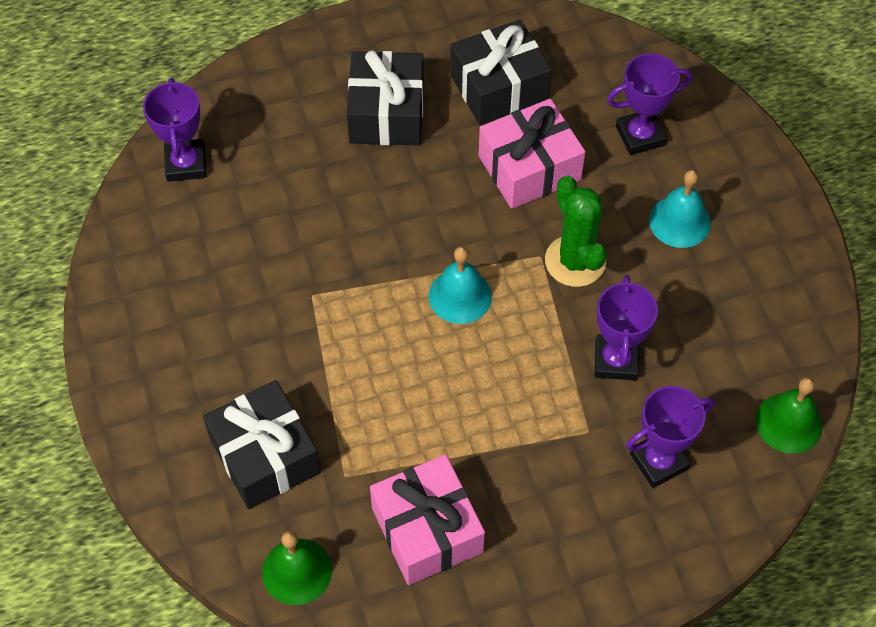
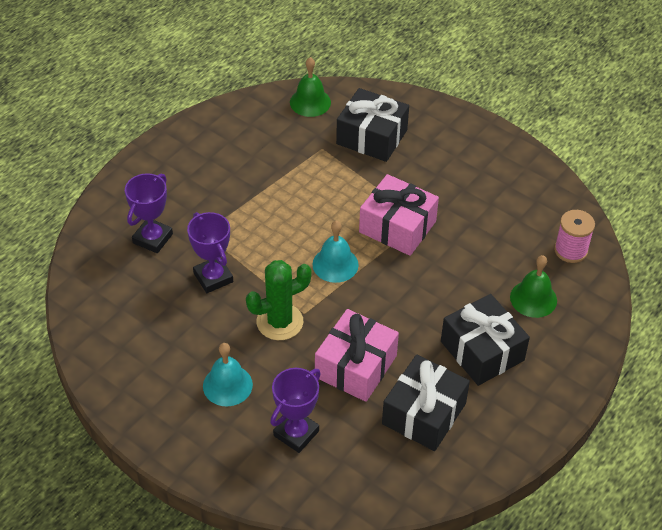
camera: 145 degrees right, 10 degrees down
(186, 164) = (570, 250): purple trophy -> pink spool
(427, 530) = (259, 148): pink gift -> pink gift (397, 227)
(575, 261) = (279, 322): green cactus -> green cactus turned 60 degrees counterclockwise
(789, 423) = (84, 297): green bell -> green bell (533, 298)

